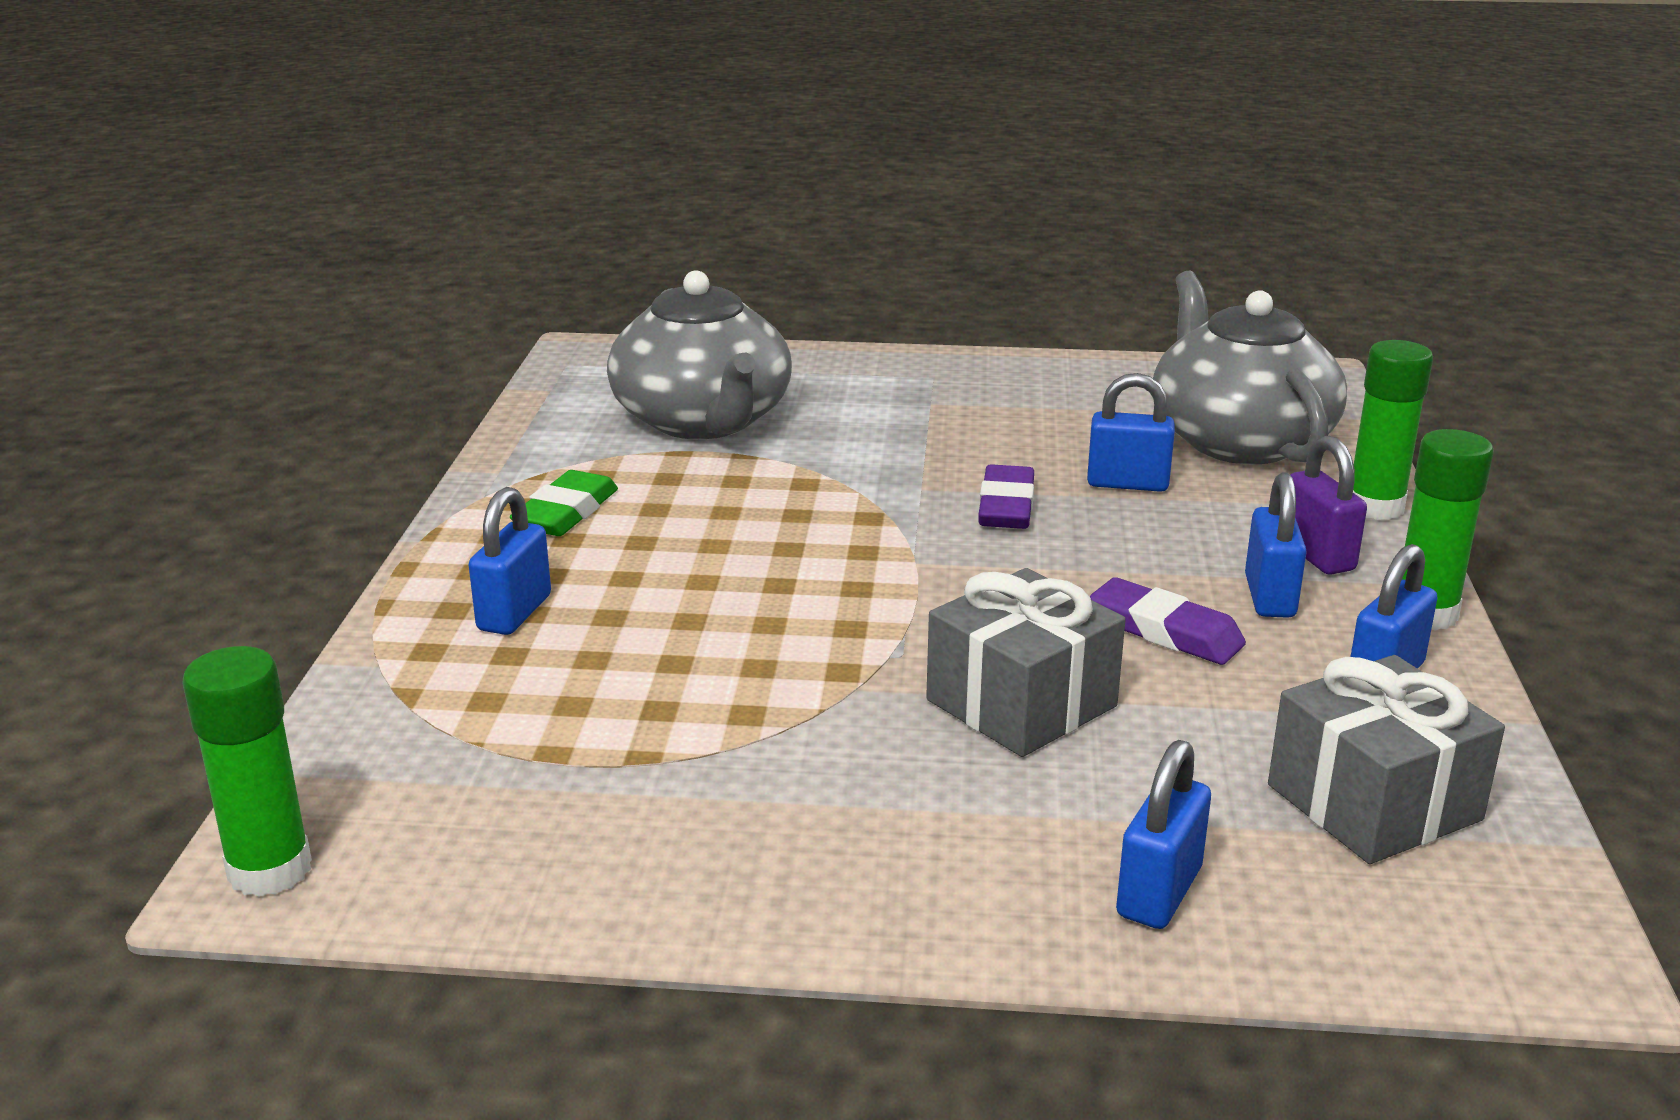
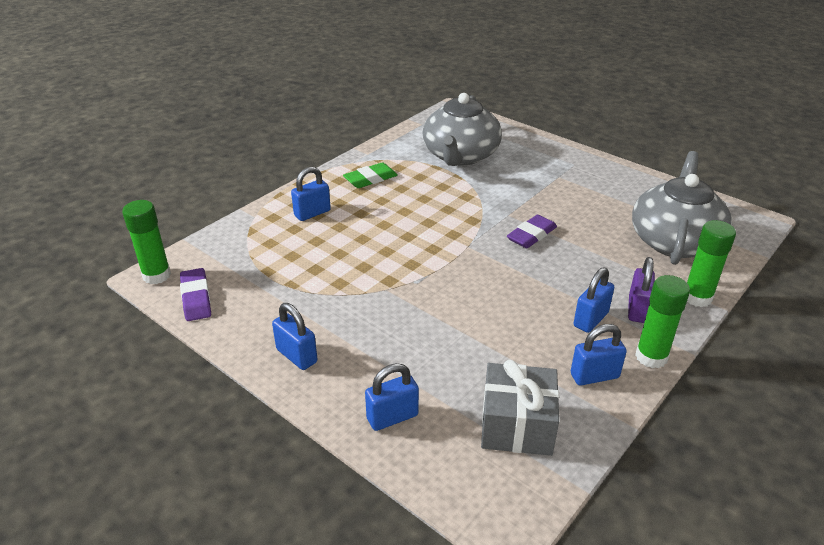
camera: 35 degrees right, 10 degrees up
(1021, 703) = (435, 321): grey gift -> none
(1127, 483) = (595, 243): blue padlock -> blue padlock (297, 356)
(1165, 631) = (527, 316): purple eraser -> purple eraser (196, 298)

